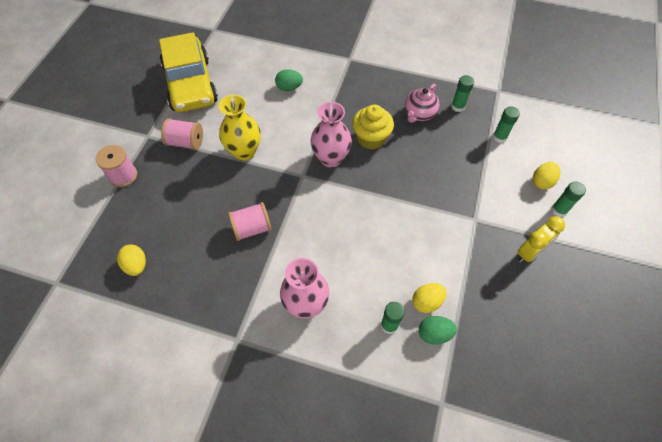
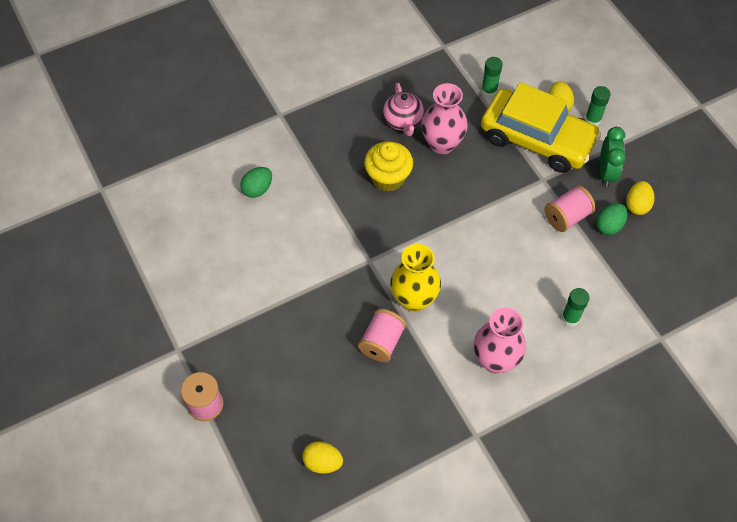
camera: 45 degrees left, 0 degrees up
(186, 142) = (225, 323): pink spool -> pink spool (567, 217)
(191, 84) = (154, 264): yellow car -> yellow car (537, 139)
(244, 151) = (291, 284): yellow vase -> yellow vase (414, 299)
(331, 158) = (375, 225): pink vase -> pink vase (442, 144)
(426, 302) = (577, 276): yellow egg -> yellow egg (637, 205)
(434, 333) = (606, 294): green egg -> green egg (609, 226)
(458, 106) = (427, 88): green glue stick -> none
(529, 252) = (606, 172): yellow clock -> green clock

